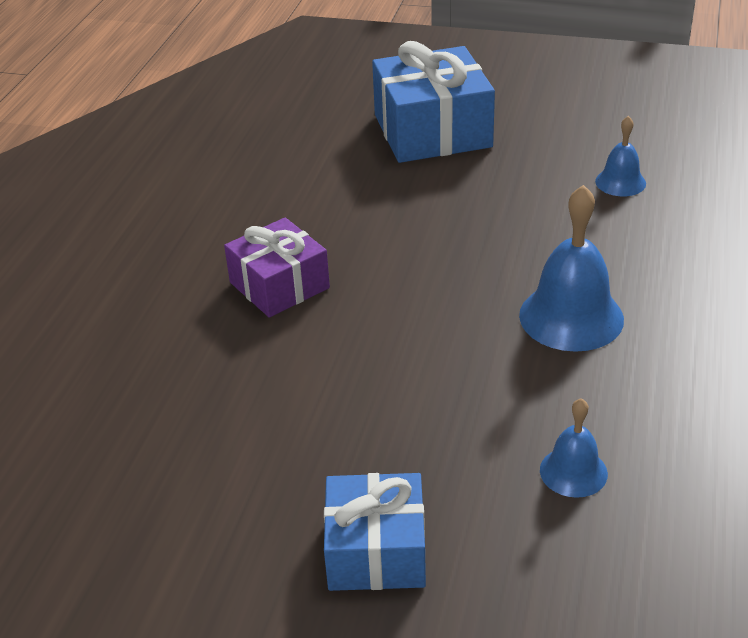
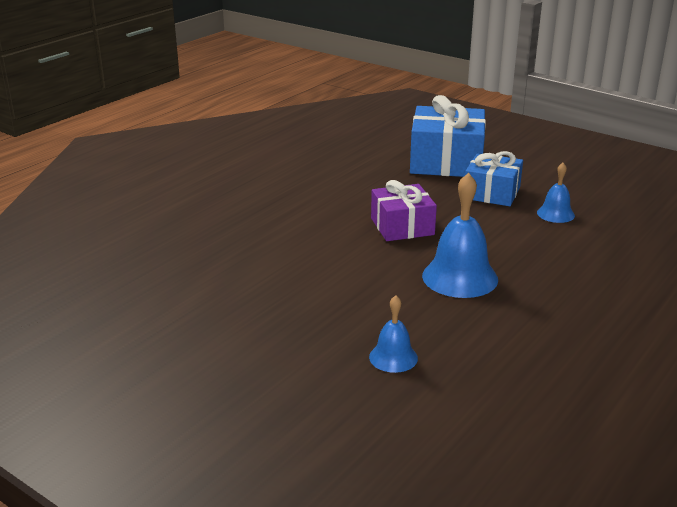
camera: 20 degrees right, 10 degrees down
(279, 285) = (283, 219): purple gift -> purple gift (402, 226)
(376, 551) = (234, 363): blue gift -> blue gift (492, 193)

